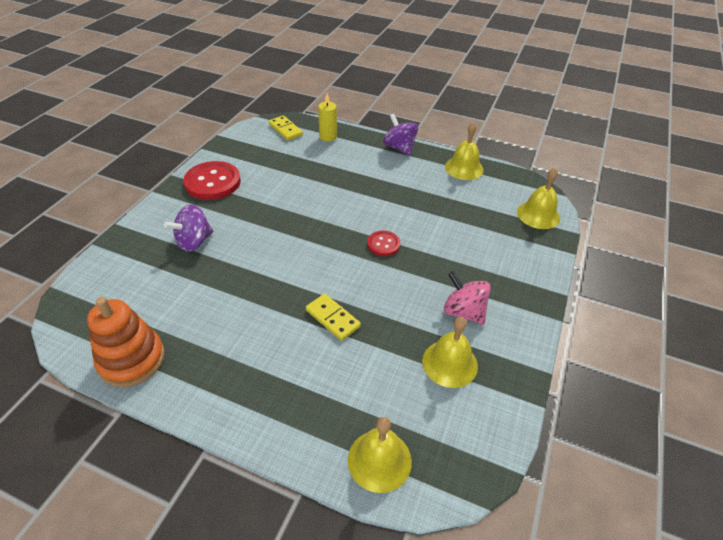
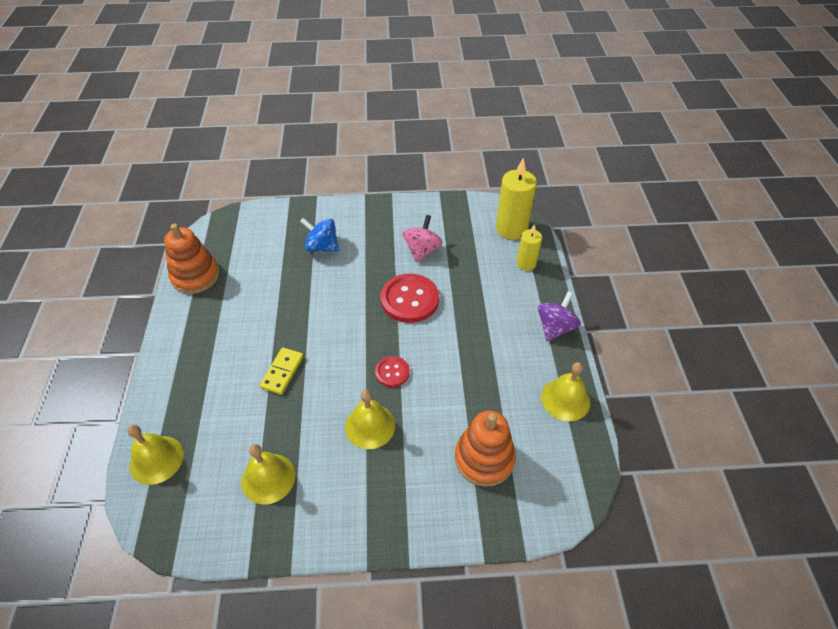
camera: 65 degrees right, 5 degrees up
(194, 242) = (322, 247): purple spinning top -> blue spinning top
(213, 182) = (399, 221): red button -> red button (409, 299)
(285, 129) = (511, 229): yellow domino -> yellow candle
(463, 312) = (336, 470): pink spinning top -> pink spinning top (422, 250)
(493, 223) = (484, 458): none -> orange stacking toy
(538, 215) = (531, 502): yellow bell -> yellow bell (370, 426)

